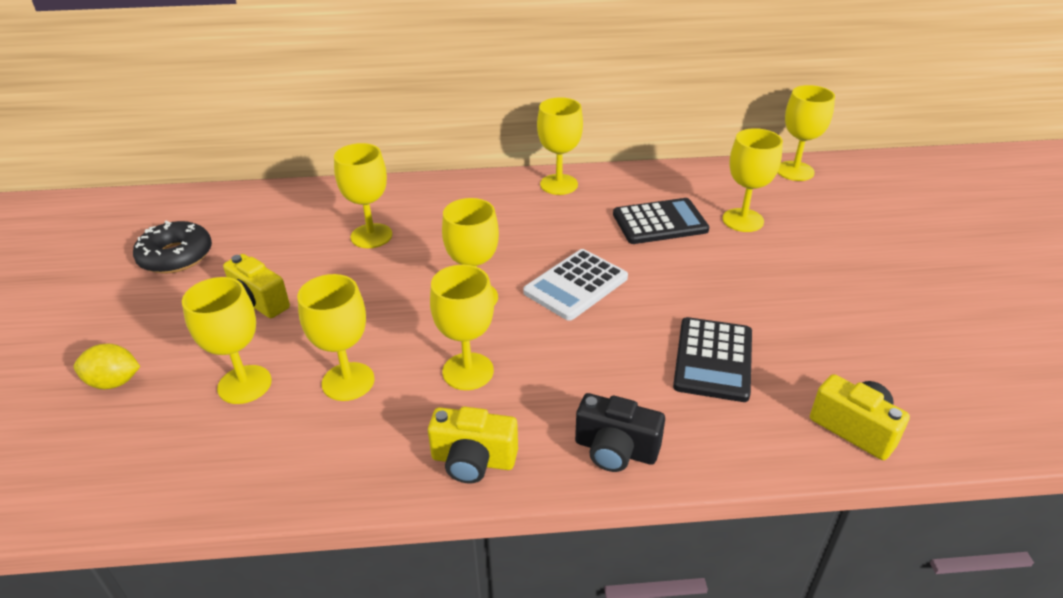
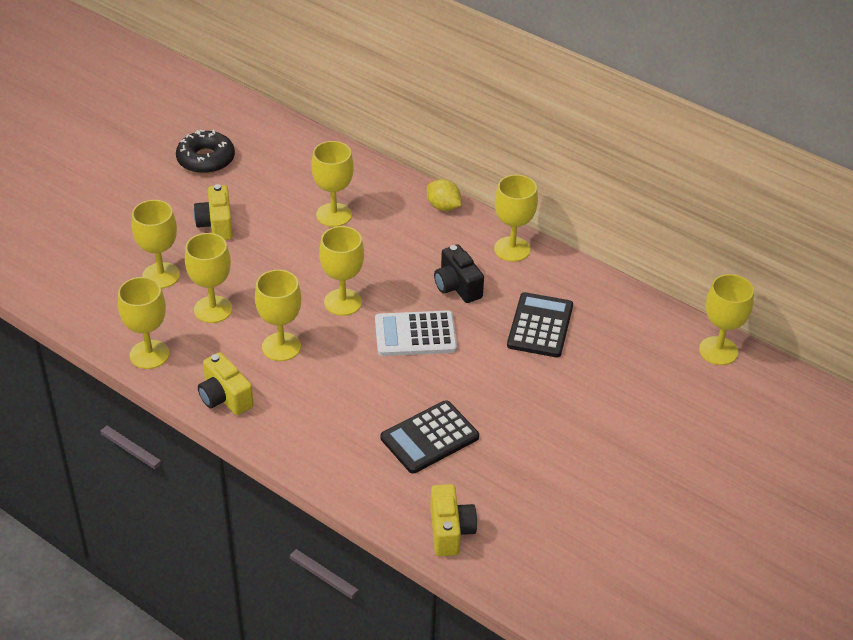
camera: 40 degrees right, 5 degrees up
(114, 382) = (102, 231): yellow lemon -> yellow lemon (443, 207)
(615, 450) = (302, 444): black camera -> black camera (457, 286)
(660, 222) = (540, 326): black calculator -> black calculator turned 105 degrees counterclockwise
(743, 220) = (604, 363): yellow goblet -> yellow goblet (149, 354)

